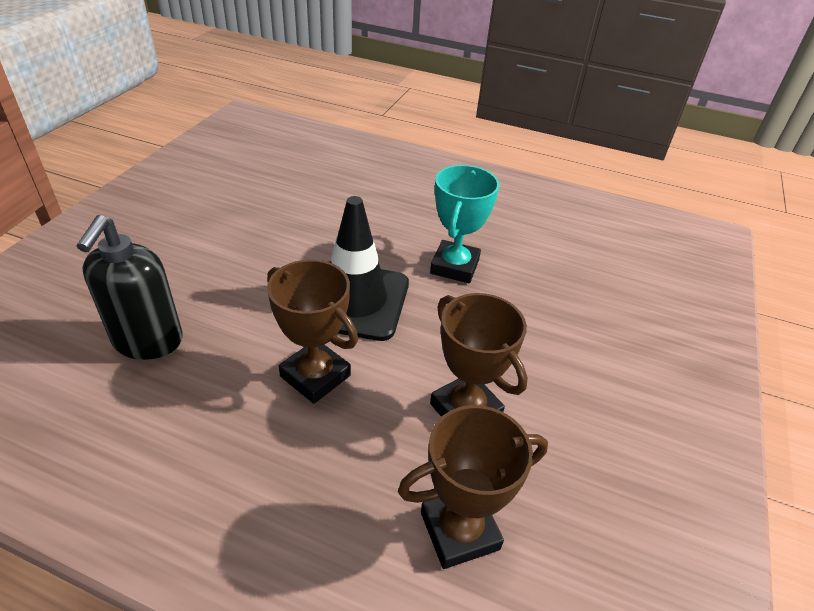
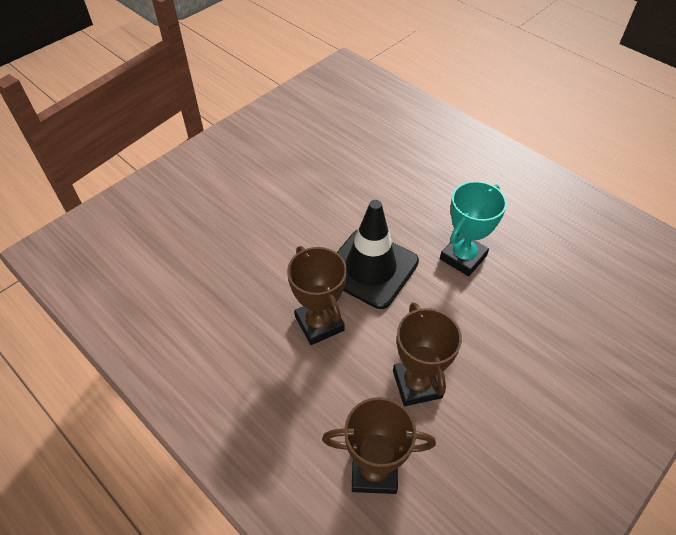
camera: 25 degrees right, 10 degrees up
(148, 341) = (217, 264): black soap dispenser -> none

